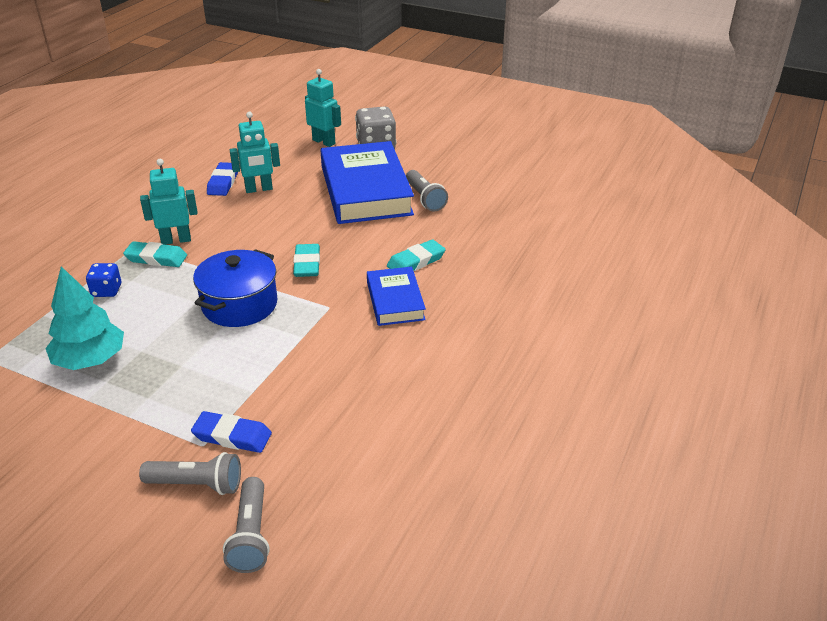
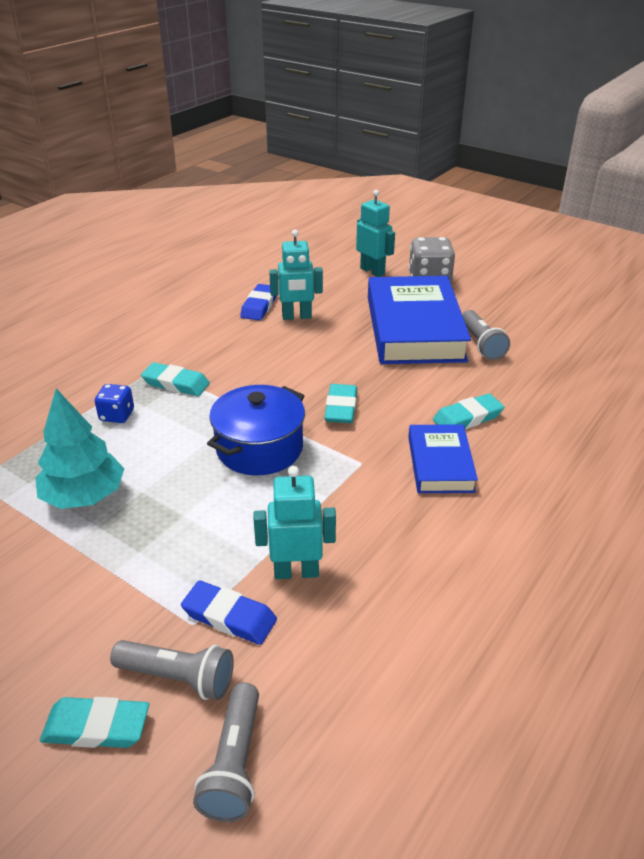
camera: 10 degrees right, 0 degrees up
(136, 527) = (96, 727): none -> turquoise eraser
(176, 240) = (200, 365): turquoise robot -> turquoise robot (296, 571)

